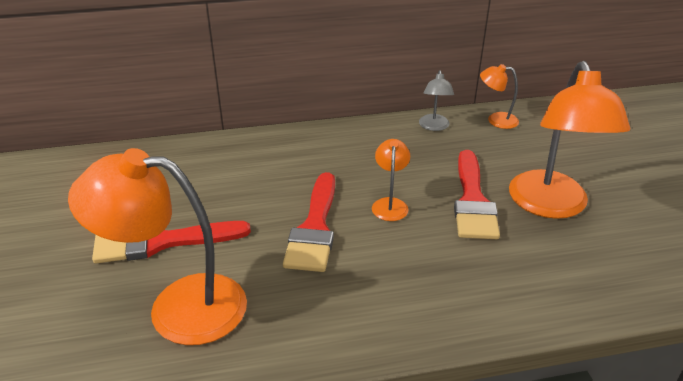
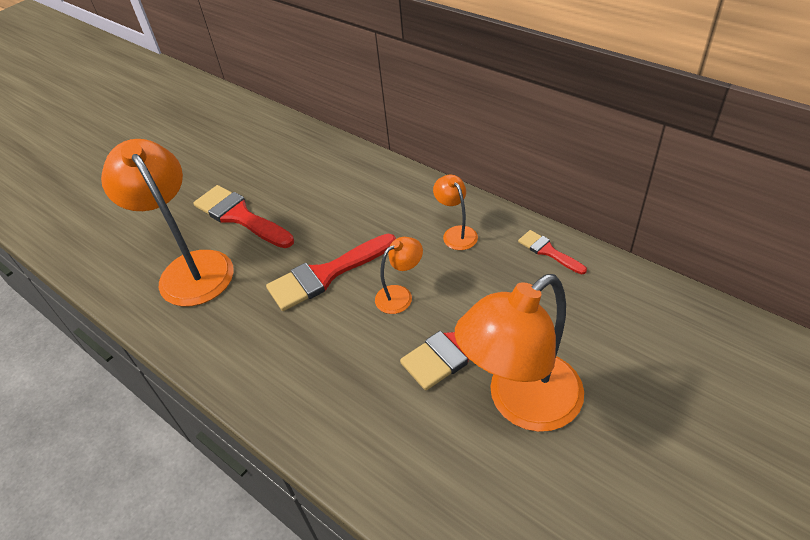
camera: 55 degrees right, 10 degrees up
(434, 127) = (548, 251): grey lamp -> red brush
(496, 120) = (620, 284): orange lamp -> orange lamp (456, 233)

